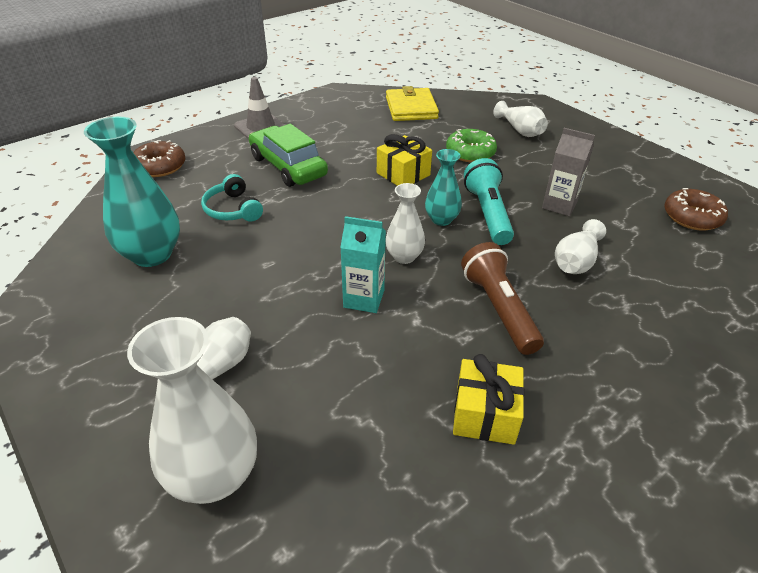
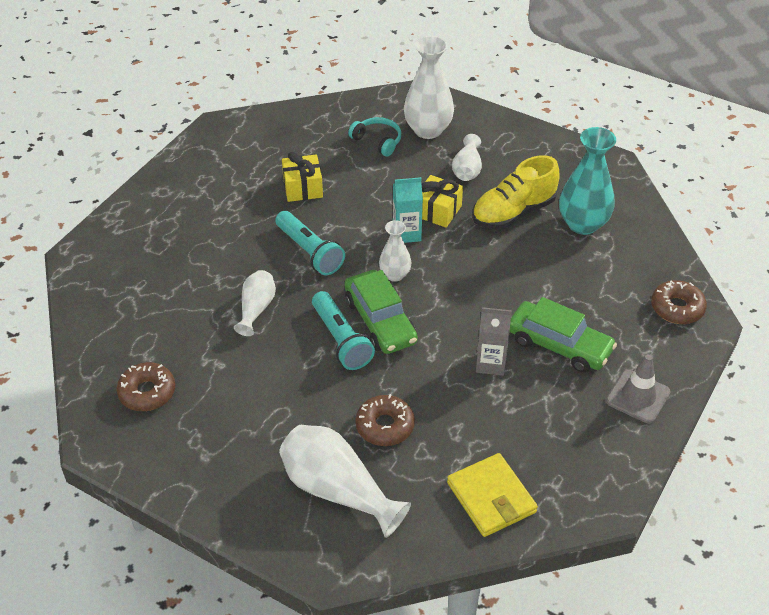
camera: 160 degrees right, 5 degrees up
(214, 289) = (513, 212): none -> yellow shoe
(232, 209) = (563, 280): turquoise headphones -> turquoise headphones (378, 141)
(403, 174) = (441, 368): yellow gift -> yellow gift (437, 211)
(441, 219) = (380, 321): turquoise vase -> green car
(470, 152) = (385, 426): green donut -> brown donut
(499, 309) = (309, 252): brown flashlight -> turquoise flashlight
(520, 130) = (338, 491): white vase -> white vase, size x1.75
(559, 205) = (276, 370): grey carton -> grey carton (490, 363)

